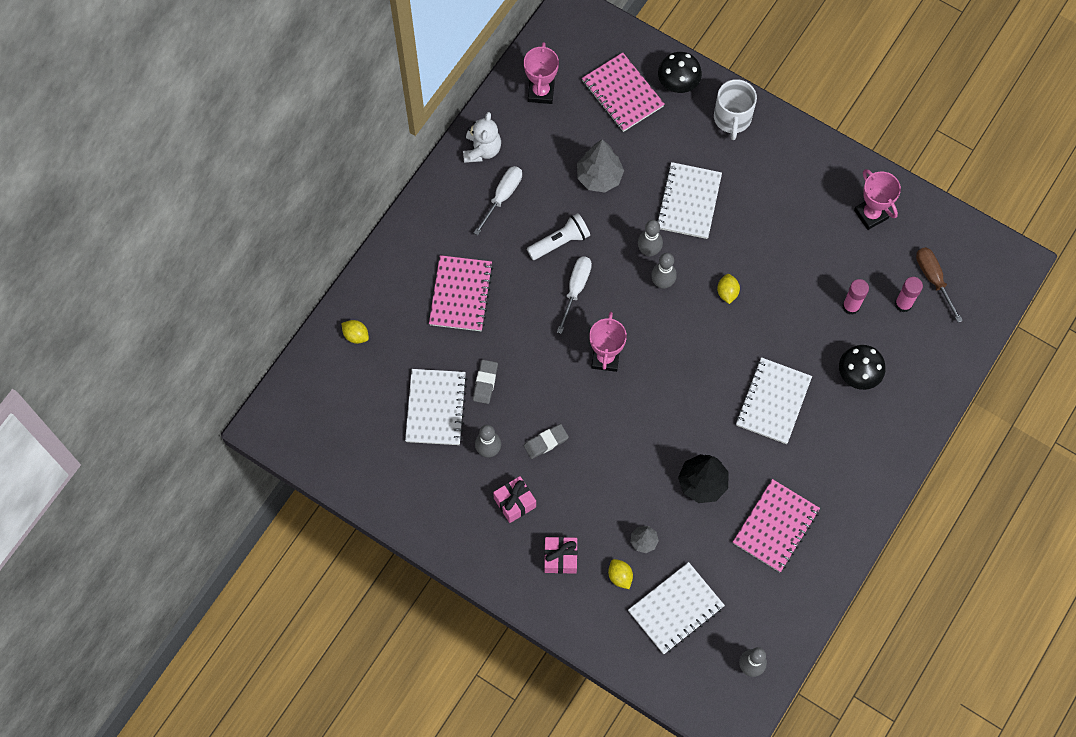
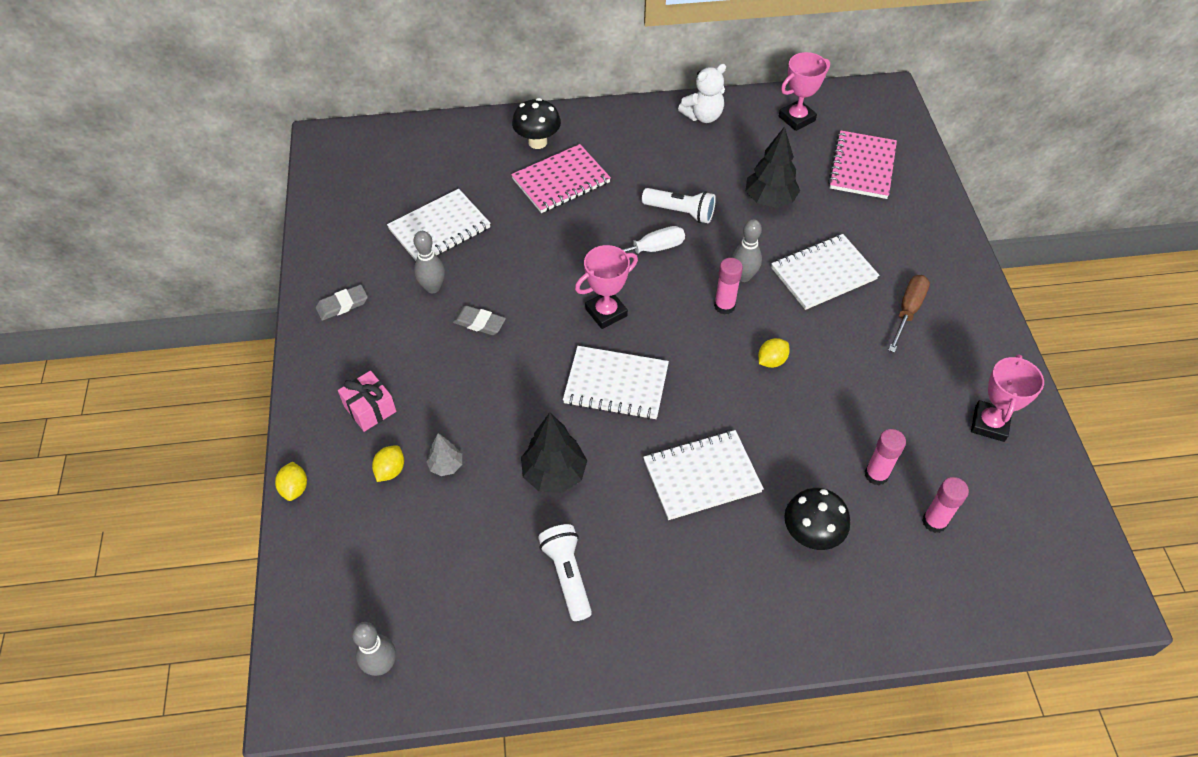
camera: 50 degrees right, 15 degrees down
(356, 335) = (457, 142): yellow lemon -> yellow lemon (295, 488)
(485, 382) = (496, 245): grey eraser -> grey eraser (342, 305)
(502, 196) = (678, 152): white screwdriver -> none
(515, 502) = (397, 338): pink gift -> none
(599, 177) = (769, 200): grey tree -> black tree
(662, 283) = (724, 306): grey bowling pin -> pink glue stick
(675, 609) = (394, 544): white notebook -> white notebook (616, 385)
(678, 84) = (918, 196): black mushroom -> black mushroom (537, 142)
(732, 118) = (939, 252): white mug -> none
(775, 526) = (567, 575): pink notebook -> white flashlight
(933, 279) = (993, 531): brown screwdriver -> brown screwdriver (907, 311)

